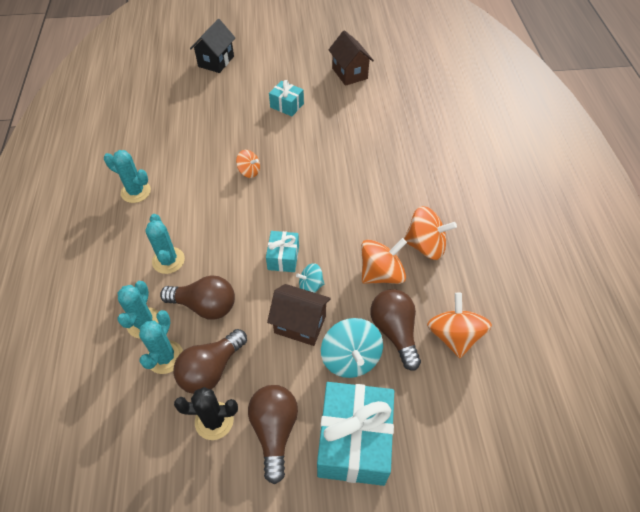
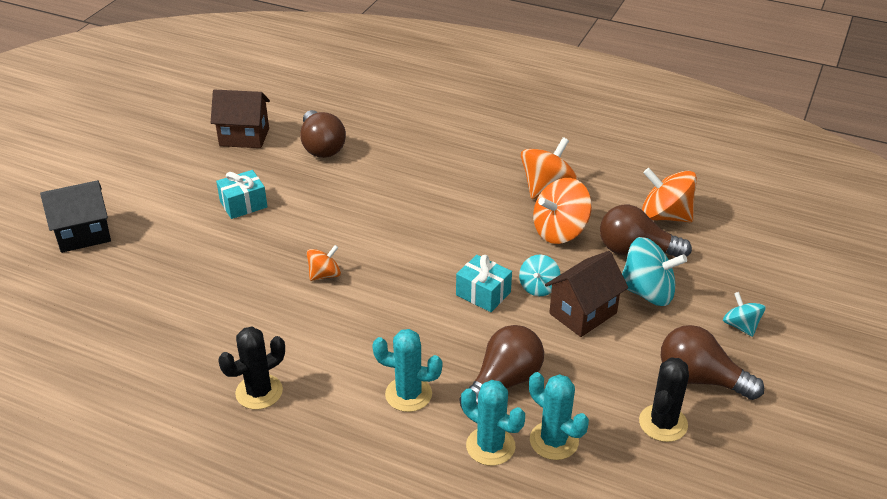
camera: 60 degrees left, 15 degrees down
(136, 192) = (259, 392): turquoise cactus -> black cactus
(211, 369) = (596, 405): brown light bulb -> brown light bulb (321, 147)
(216, 61) = (84, 235): black house -> black house turned 75 degrees counterclockwise
(354, 441) = (740, 326): turquoise gift -> turquoise spinning top
(381, 273) = (560, 231): orange spinning top -> orange spinning top turned 120 degrees counterclockwise

